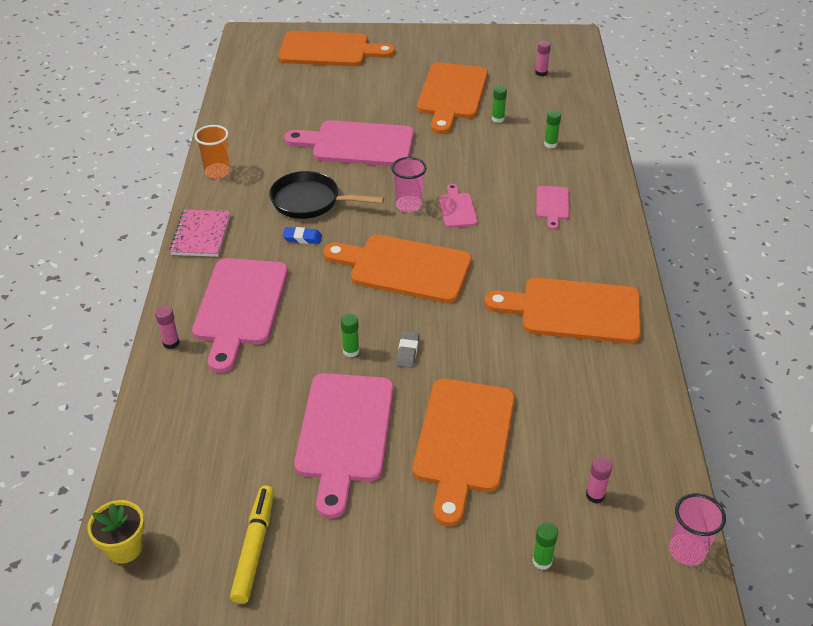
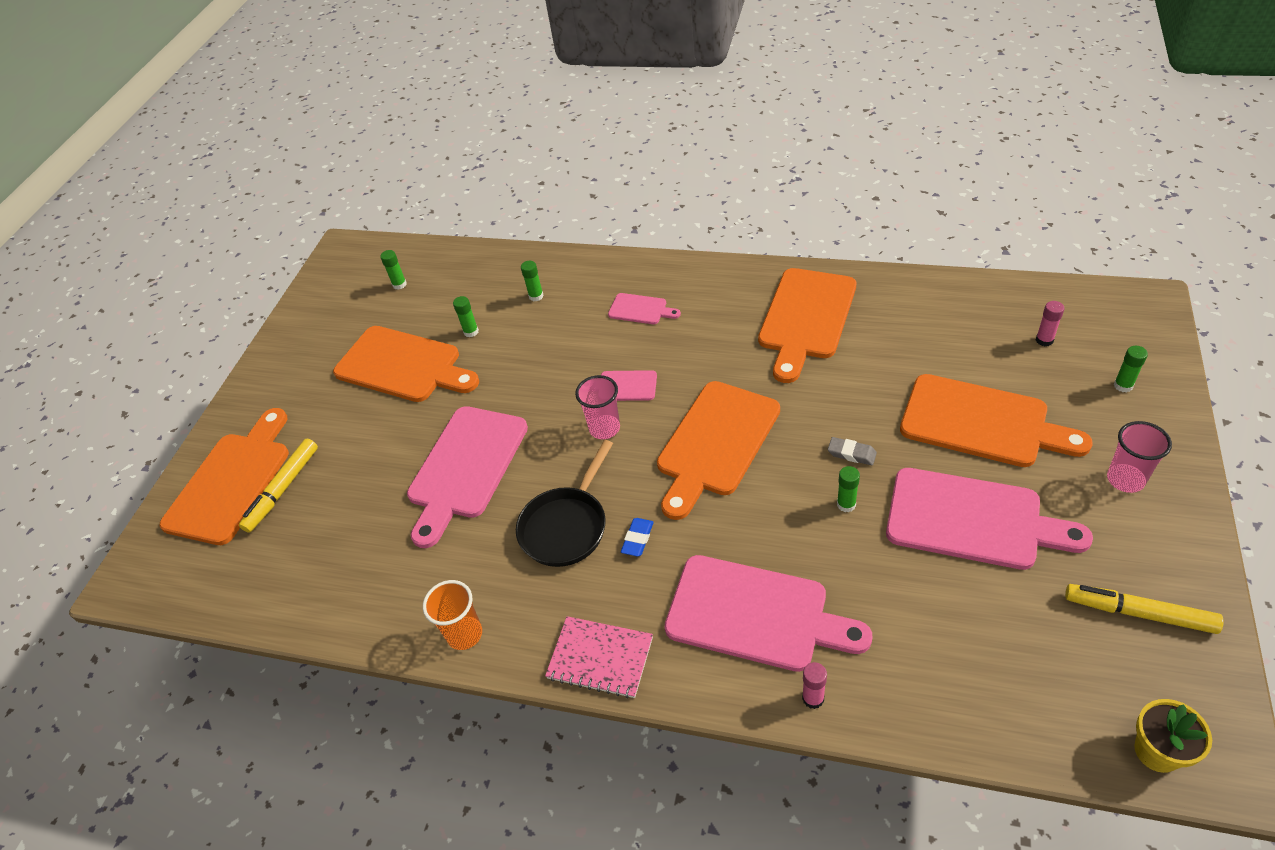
camera: 70 degrees left, 5 degrees up
(326, 71) = (283, 489): none -> yellow marker
(541, 73) = (399, 284): pink glue stick -> green glue stick
(687, 551) = (1100, 296): pink cup -> pink cup (1125, 479)

